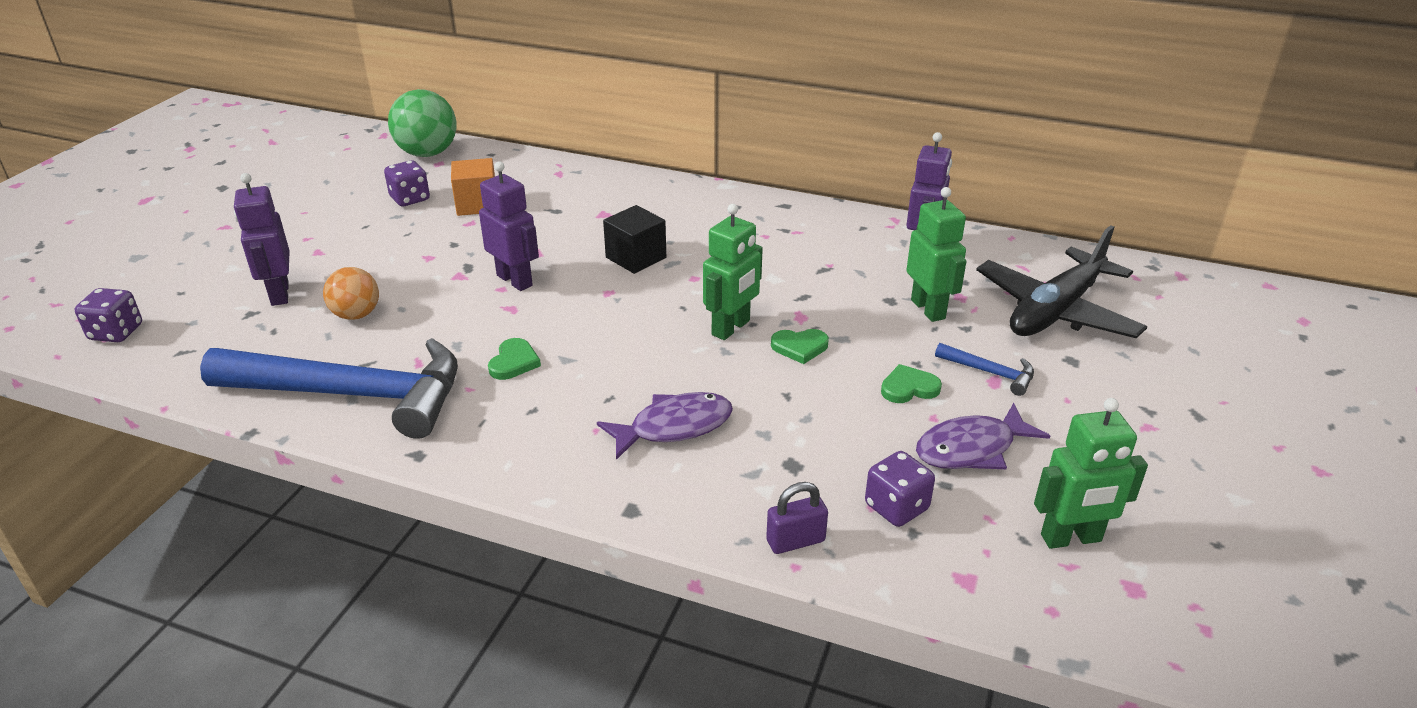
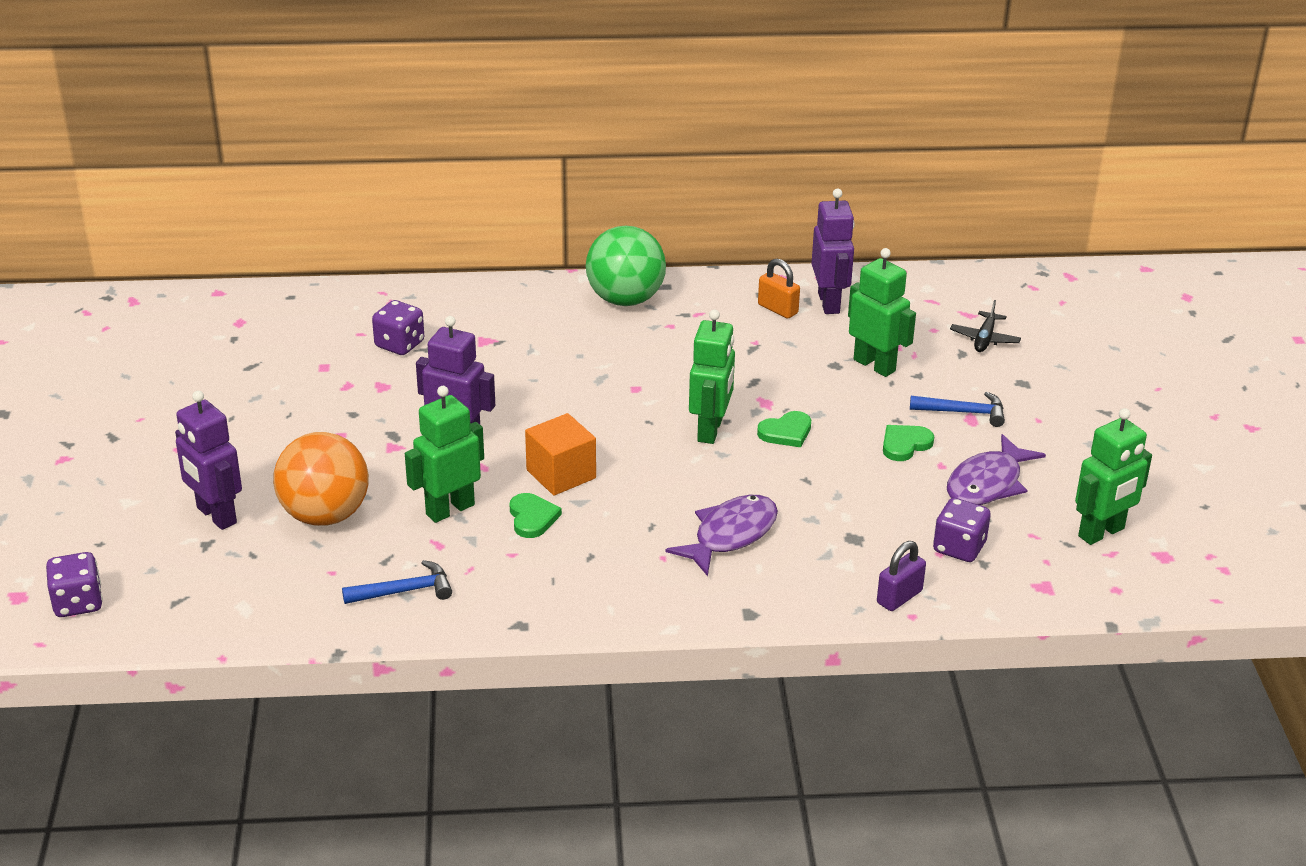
camera: 25 degrees left, 0 degrees up
(353, 394) = (404, 591): blue hammer -> blue hammer, size x0.40
(356, 315) = (325, 515): orange ball -> orange ball, size x1.60
(410, 199) = (250, 373): purple dice -> purple dice (399, 344)
(427, 153) = (214, 313): green ball -> green ball (625, 299)
(454, 336) = (450, 509): none -> green robot
(477, 204) = (335, 362): orange cube -> orange cube (561, 474)
(636, 257) = (560, 381): black cube -> none
(870, 243) = (778, 309): none -> orange padlock
(1055, 311) = (984, 339): black plane -> black plane, size x0.41

